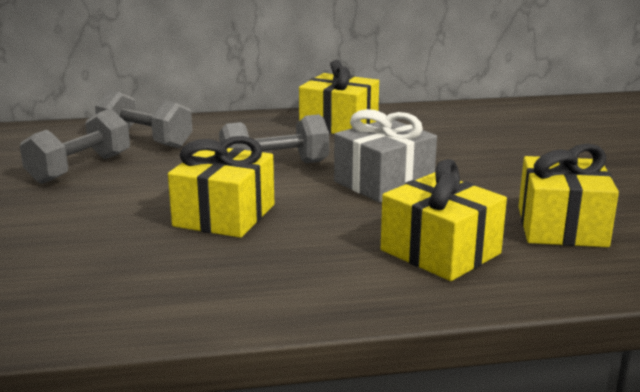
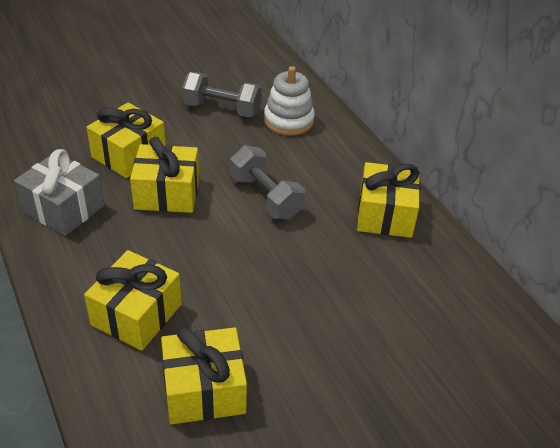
camera: 70 degrees right, 20 degrees up
(116, 232) = (129, 155): none -> yellow gift
(145, 140) = (288, 120): grey dumbbell -> white stacking toy
(383, 183) = (257, 264): grey gift -> grey gift (63, 208)

